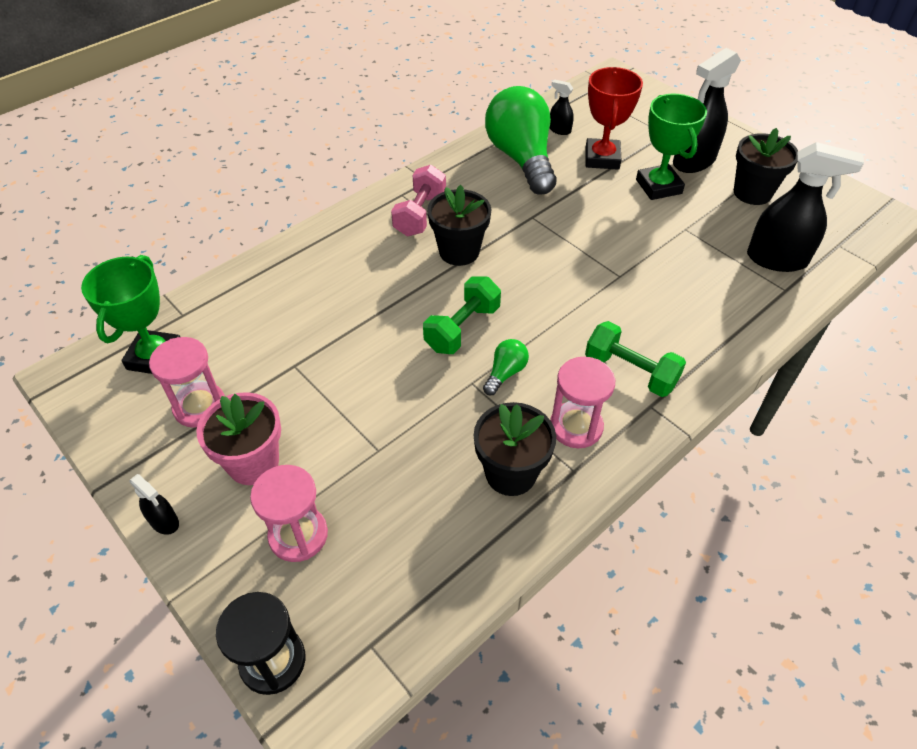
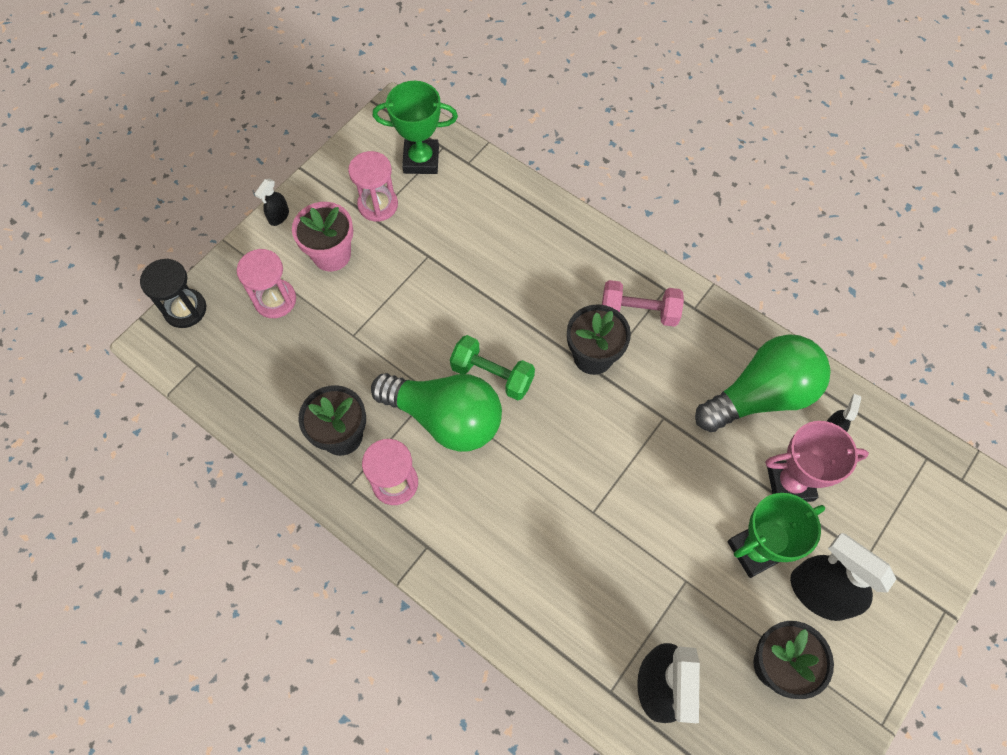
camera: 80 degrees right, 15 degrees up
(505, 373) = (446, 418): green light bulb -> green light bulb, size x2.43
(602, 158) = (790, 483): red trophy -> pink trophy
(630, 372) = (464, 527): green dumbbell -> none

